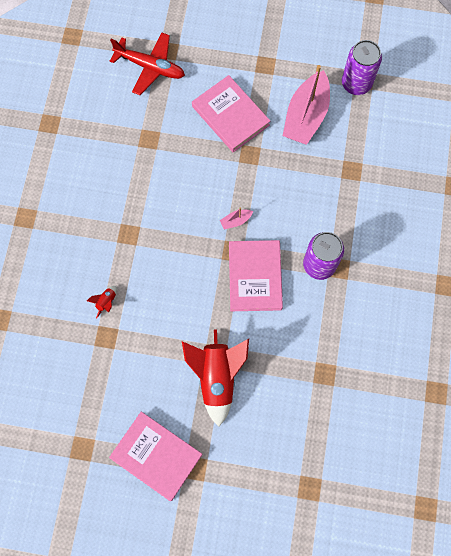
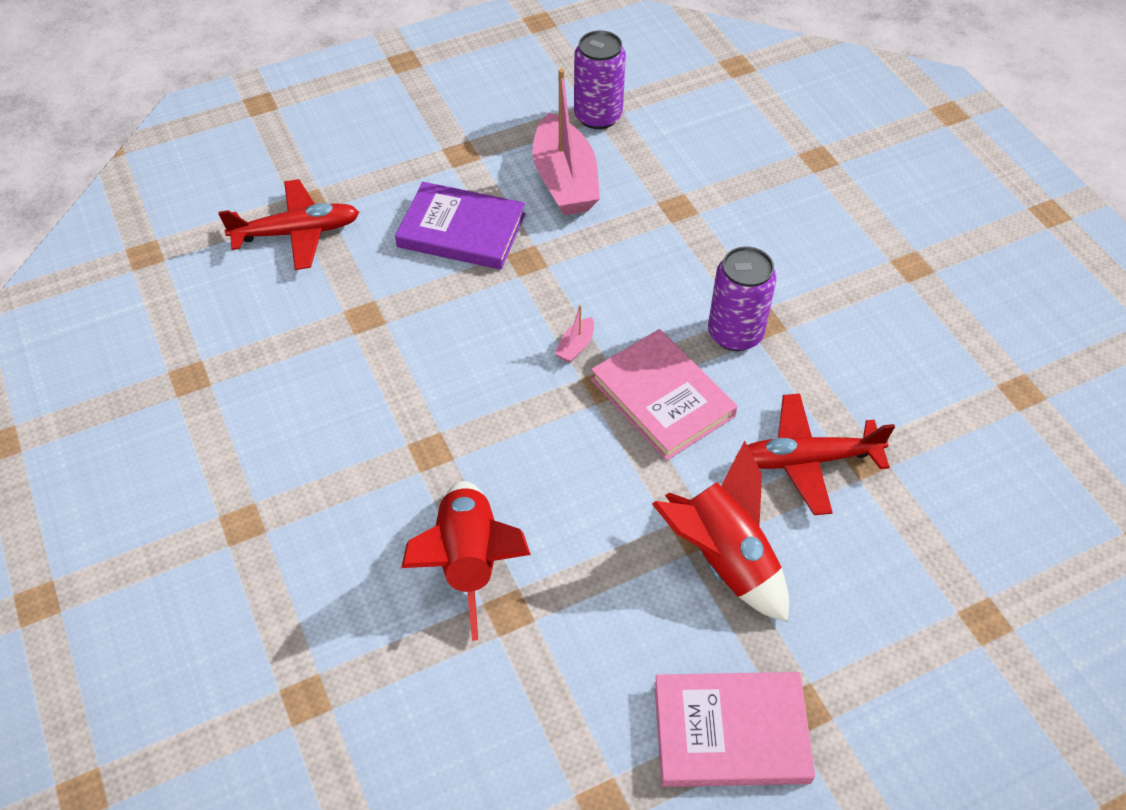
camera: 35 degrees left, 20 degrees down
(106, 302) = (469, 562): red rocket -> red rocket, size x2.46
(230, 115) = (461, 230): pink book -> purple book
(296, 355) = (806, 460): none -> red plane

